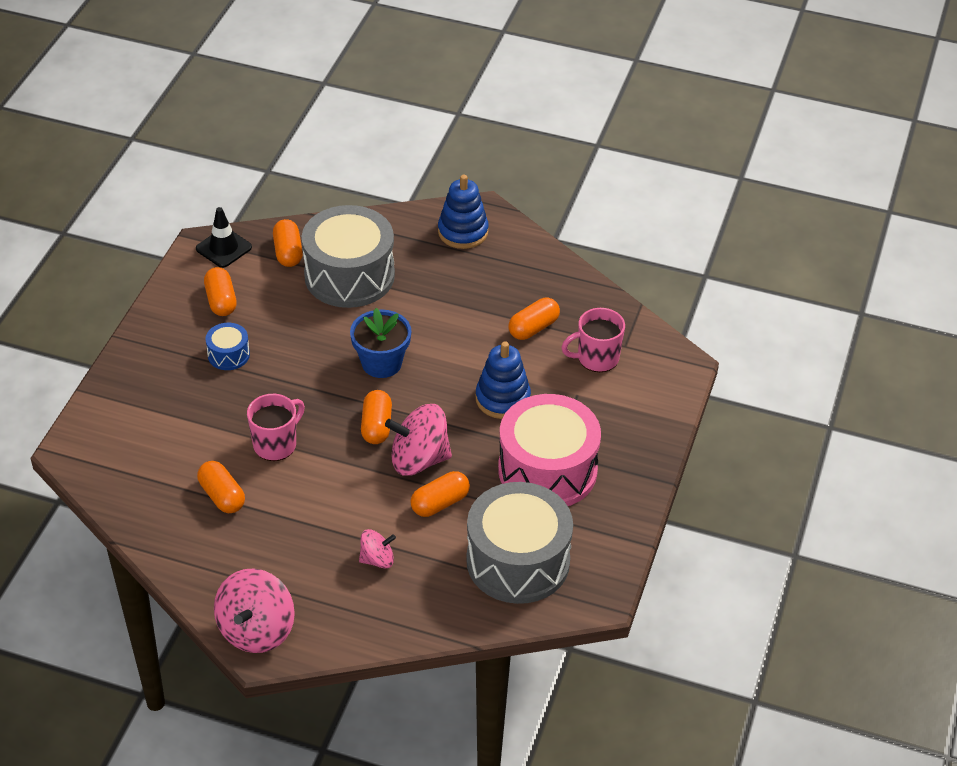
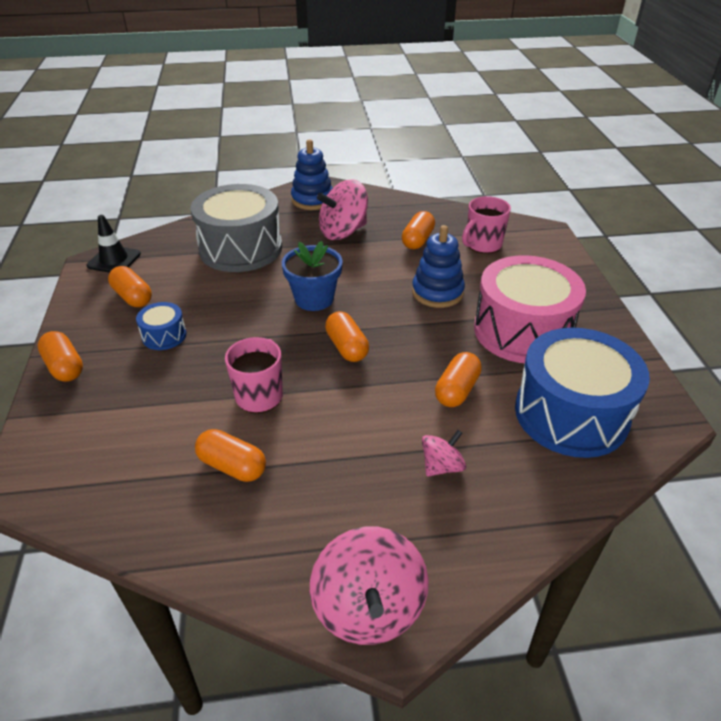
camera: 25 degrees left, 5 degrees down
(288, 252) = (176, 248): orange capsule -> orange capsule (64, 367)
(419, 459) = (407, 361): pink spinning top -> pink spinning top (343, 232)
(518, 561) = (571, 414): grey drum -> blue drum

